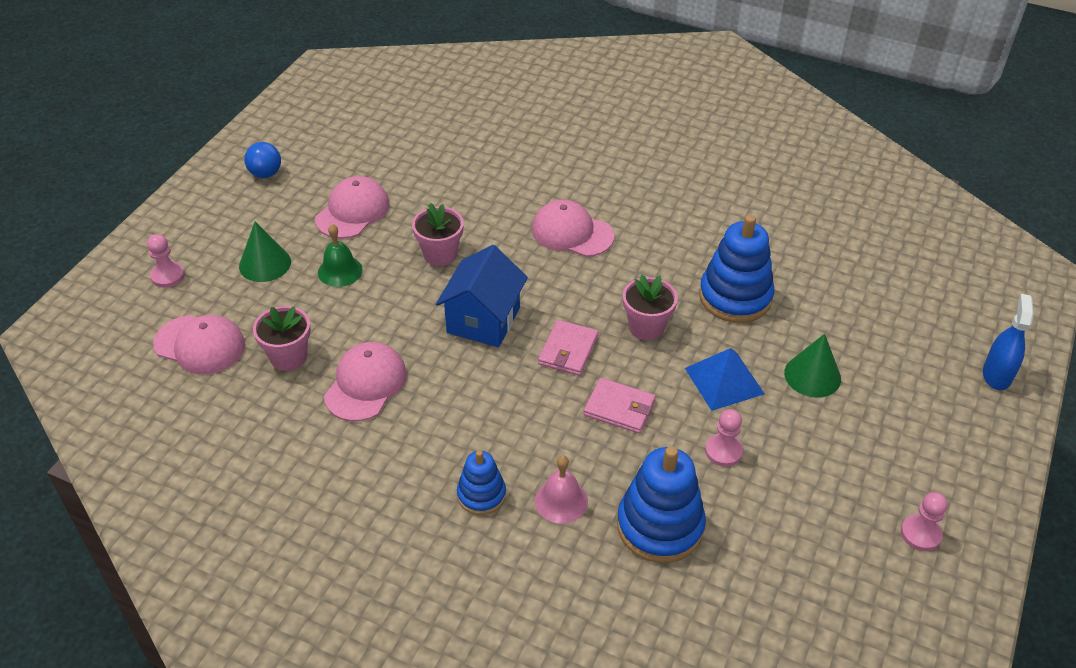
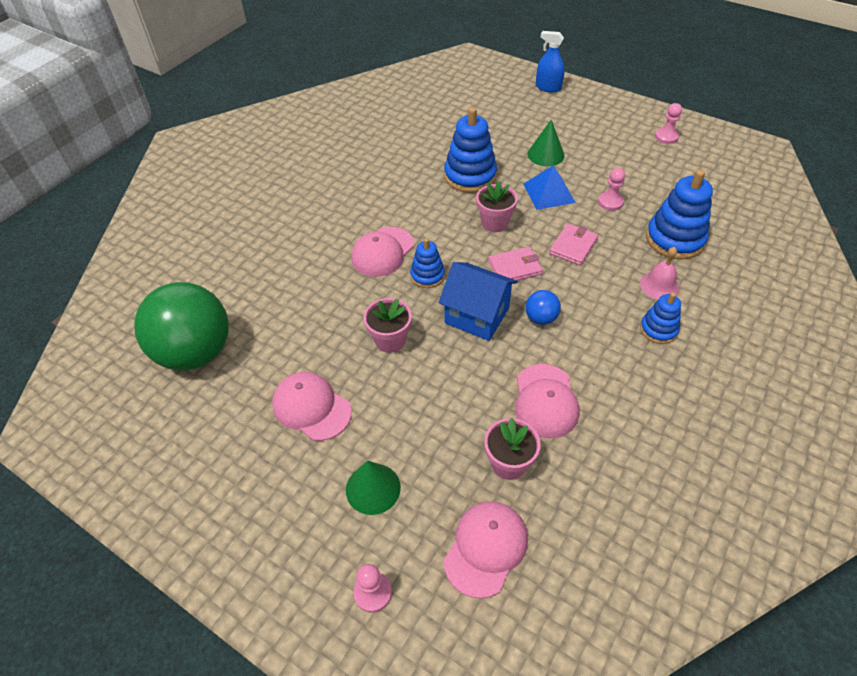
camera: 80 degrees left, 5 degrees up
(265, 173) = (221, 492): blue ball -> blue ball (541, 318)
(340, 271) = (397, 419): green bell -> none
(366, 384) = (545, 401): pink cap -> pink cap turned 120 degrees counterclockwise
(413, 128) = (196, 352): none -> green ball
(540, 273) = (427, 275): none -> blue stacking toy
(568, 350) = (515, 267): pink wallet -> pink wallet turned 45 degrees counterclockwise

